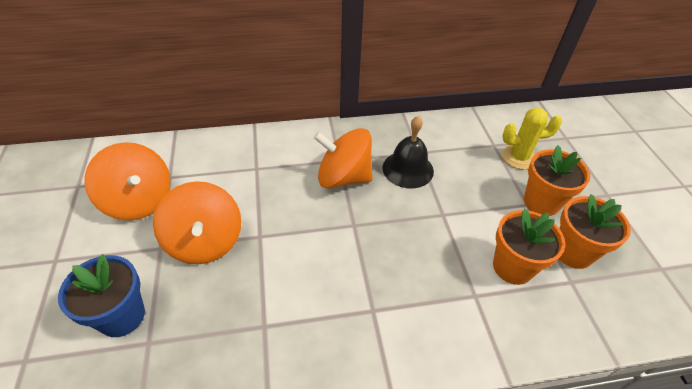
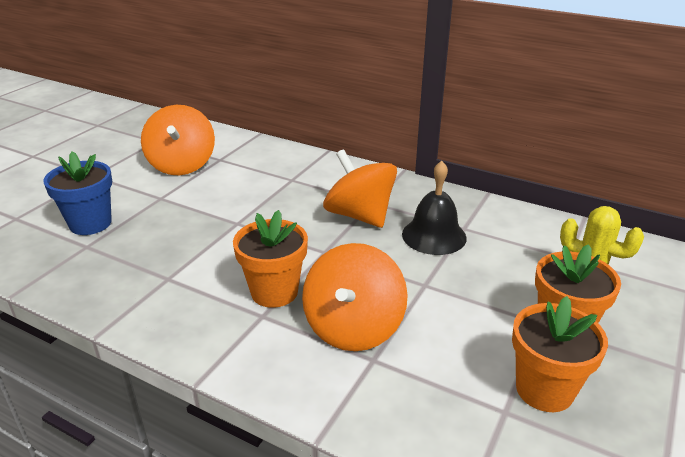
camera: 40 degrees right, 15 degrees down
(205, 242) = (194, 208): orange spinning top -> orange spinning top (353, 327)
(512, 267) = (447, 361): orange flower pot -> orange flower pot (274, 292)

